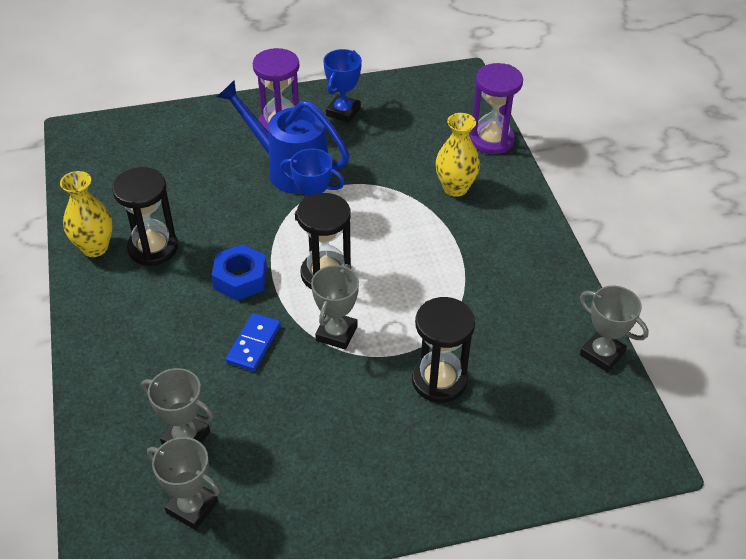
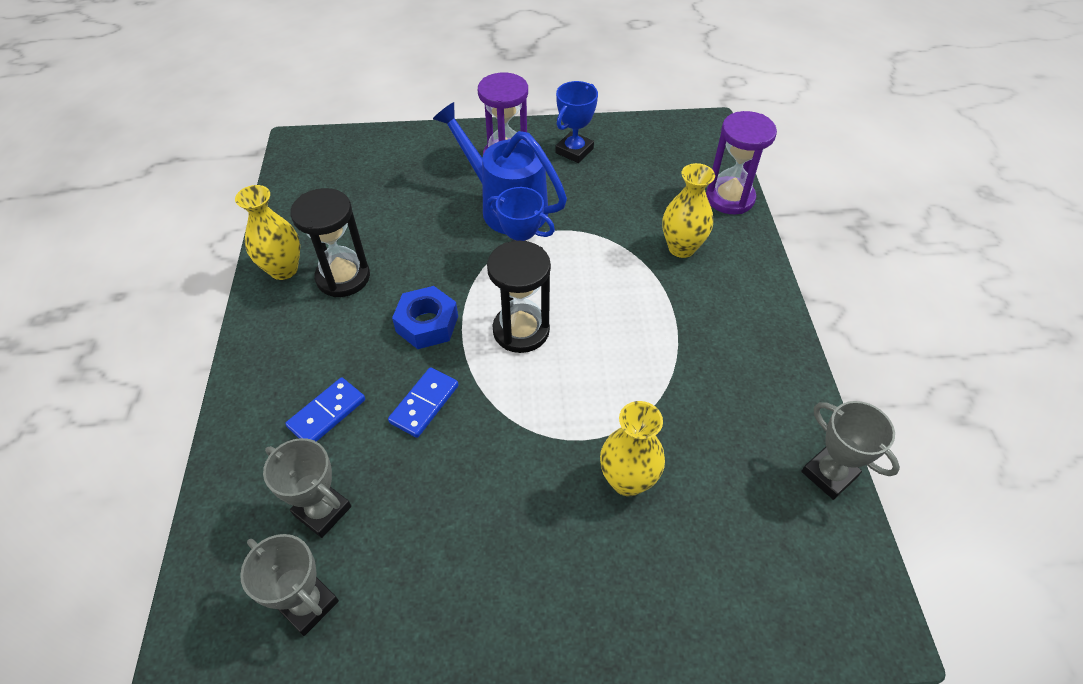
camera: 10 degrees right, 5 degrees up
(169, 362) = (327, 413): none -> blue domino
(336, 333) = (519, 404): grey trophy -> none
(439, 380) = (627, 480): black hourglass -> yellow vase

